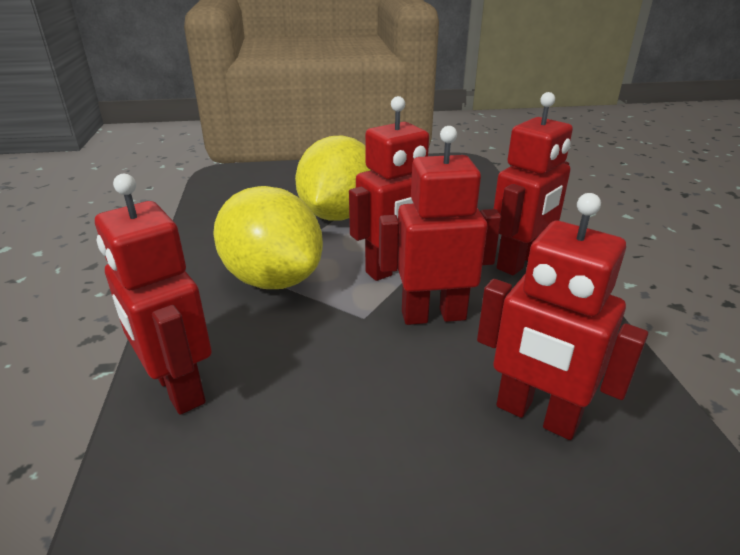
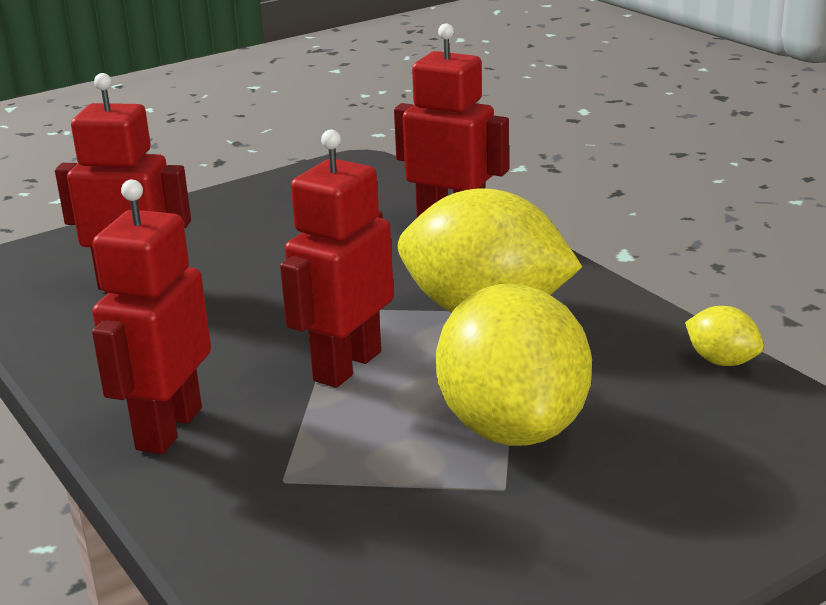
camera: 155 degrees right, 5 degrees down
(203, 215) = (722, 361): none -> yellow lemon
(433, 315) = (263, 330): red robot -> none

